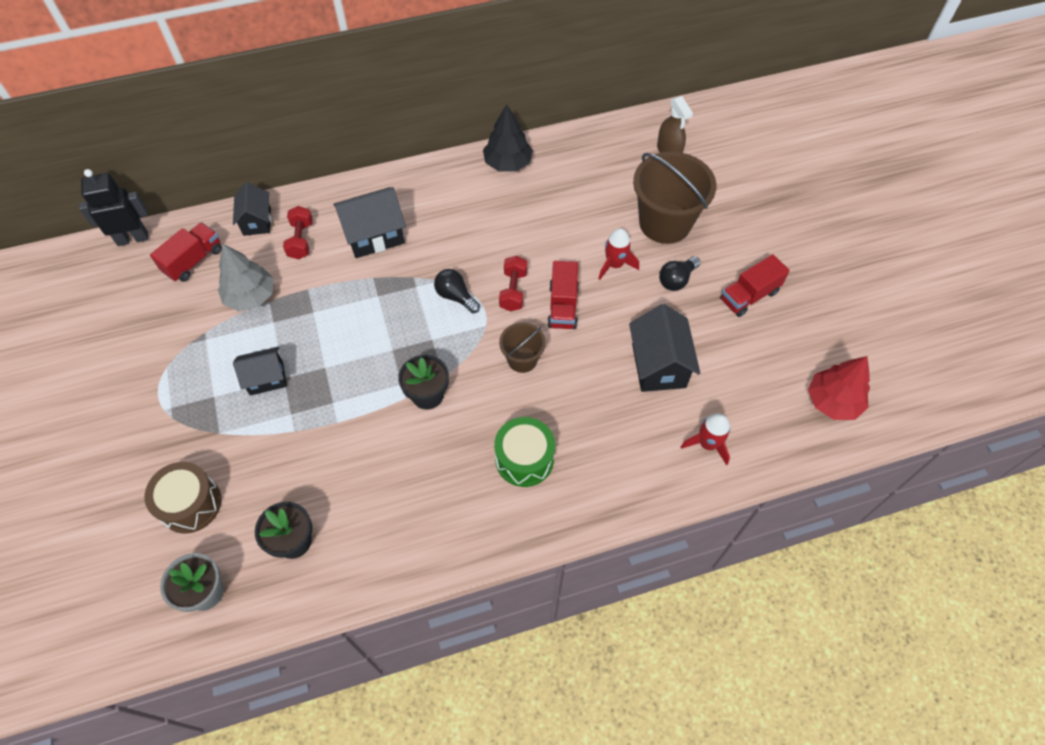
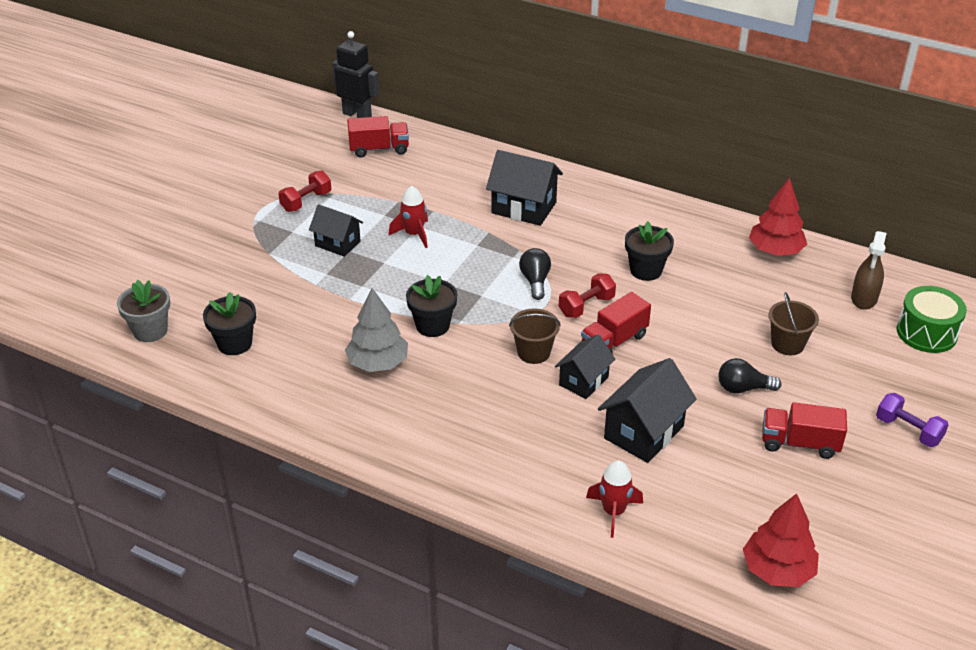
camera: 45 degrees right, 20 degrees down
(190, 504) = (203, 279): brown drum -> none
(250, 296) = (389, 191): grey tree -> grey tree (377, 363)
(257, 221) = (450, 151): black house -> black house (584, 381)
(301, 240) = (466, 180): red dumbbell -> red dumbbell (306, 201)
(508, 163) = (696, 224): black tree -> none
(518, 229) = (646, 270): none -> black flower pot
(524, 459) = (450, 413): green drum -> green drum (926, 333)
(580, 150) = (775, 251): none -> red tree
(615, 265) = (699, 343): red rocket -> red rocket (414, 234)
(665, 223) = (787, 344): brown bucket -> brown bucket, size x0.52
(791, 236) = (908, 430): none -> purple dumbbell

